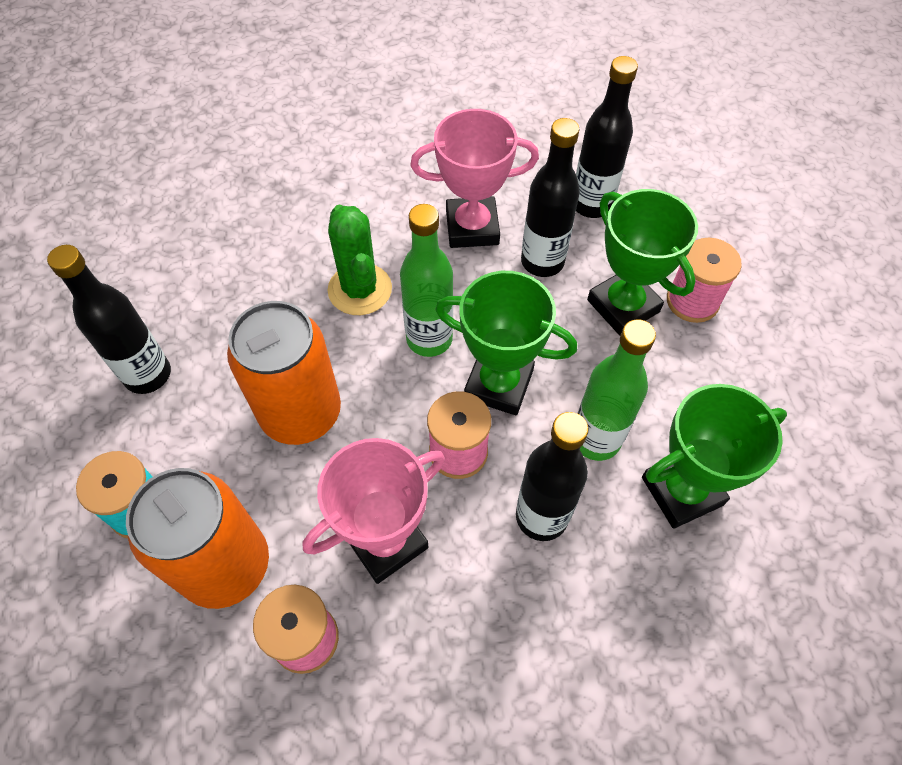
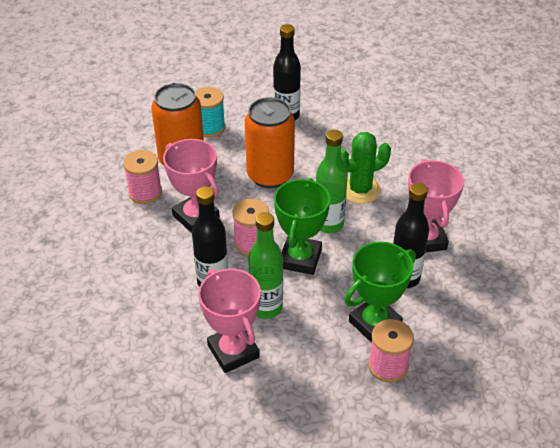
camera: 85 degrees right, 15 degrees down
(591, 204) = (467, 306): black bottle -> none
(682, 491) = (233, 351): green trophy -> pink trophy

